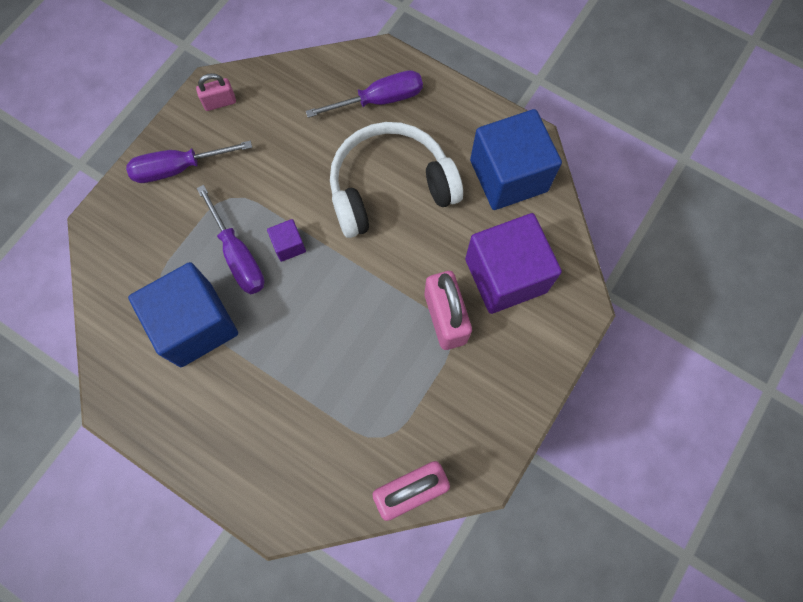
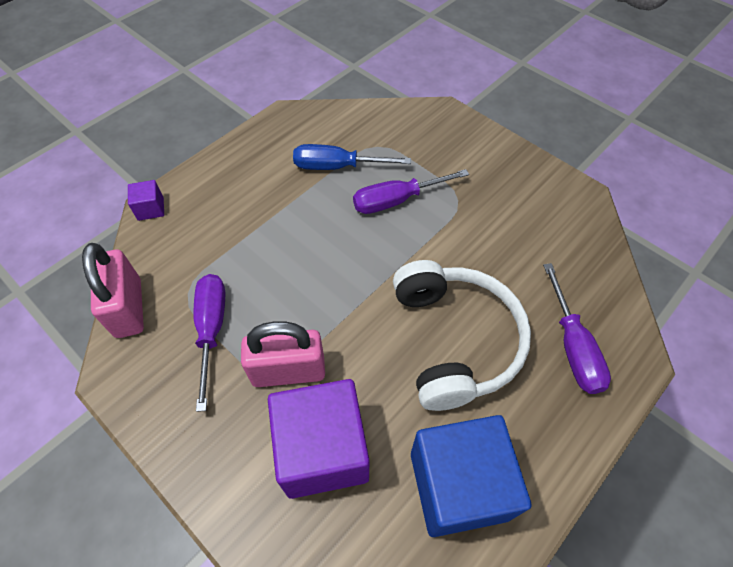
camera: 100 degrees right, 15 degrees down
(179, 168) = (492, 165): purple screwdriver -> purple screwdriver (211, 330)
(195, 324) = (337, 167): blue cube -> blue screwdriver
(220, 102) = (565, 199): pink padlock -> none
(289, 245) = (400, 240): purple cube -> purple cube (151, 209)

